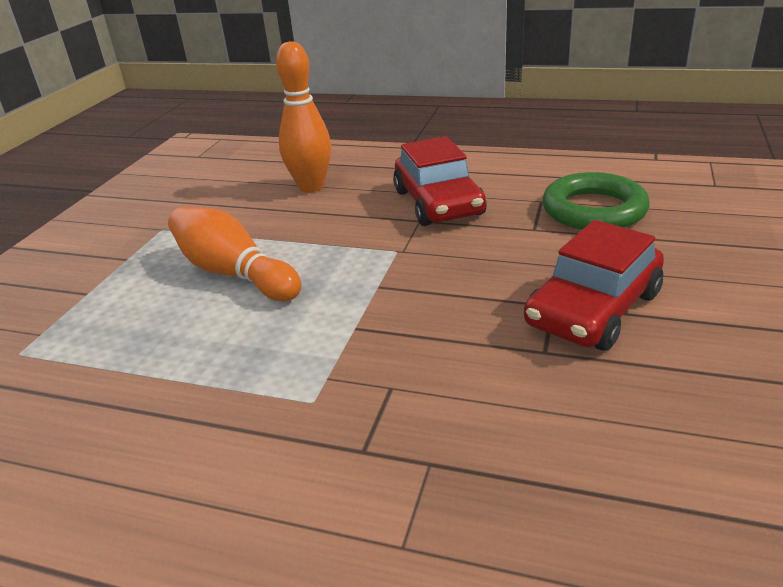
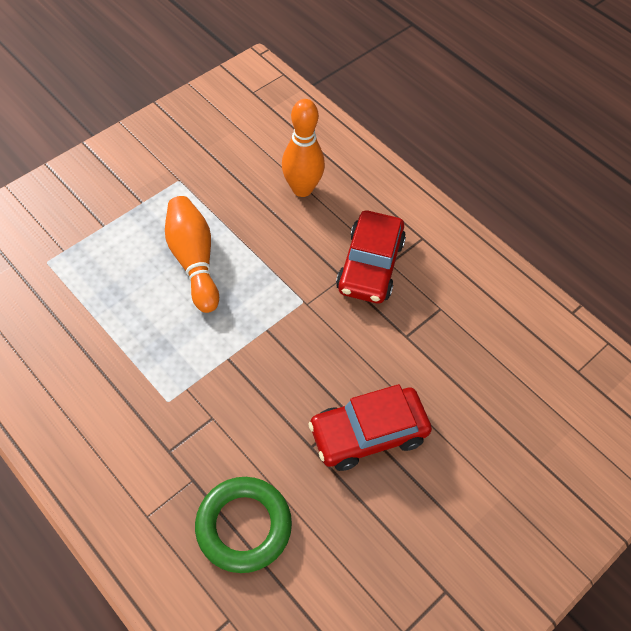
camera: 25 degrees right, 25 degrees up
(593, 210) = (464, 343): green ring -> green ring (243, 526)

